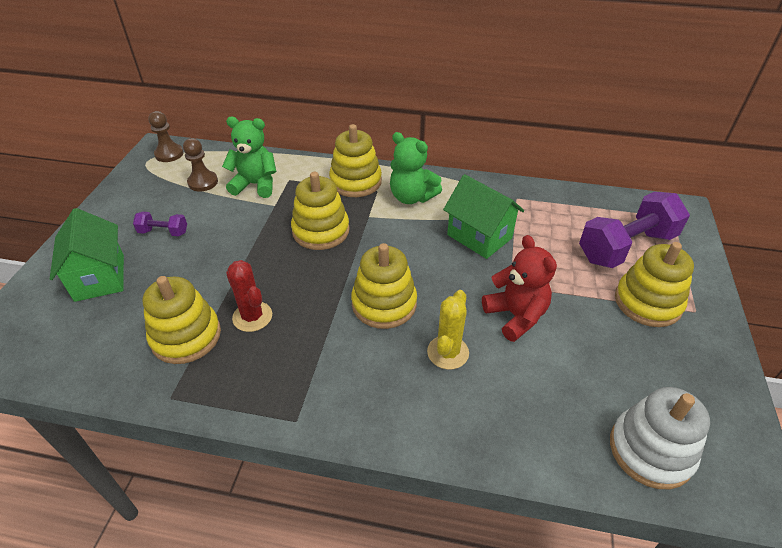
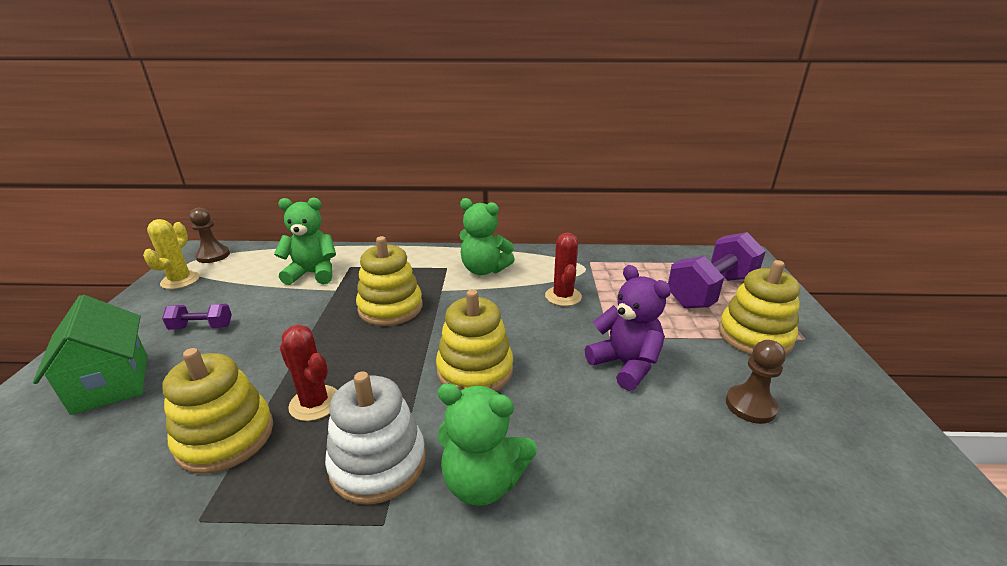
camera: 10 degrees left, 15 degrees down
(203, 182) = (252, 277): brown pawn -> brown pawn (750, 406)
(355, 182) = (422, 262): yellow stacking toy -> none
(373, 401) = (483, 481): none -> green teddy bear
(448, 352) = (561, 412): yellow cactus -> yellow cactus (180, 280)
(479, 236) = (563, 296): green house -> red cactus
(516, 316) = (625, 365): red teddy bear -> purple teddy bear
(650, 450) = (834, 489): white stacking toy -> white stacking toy (378, 463)

